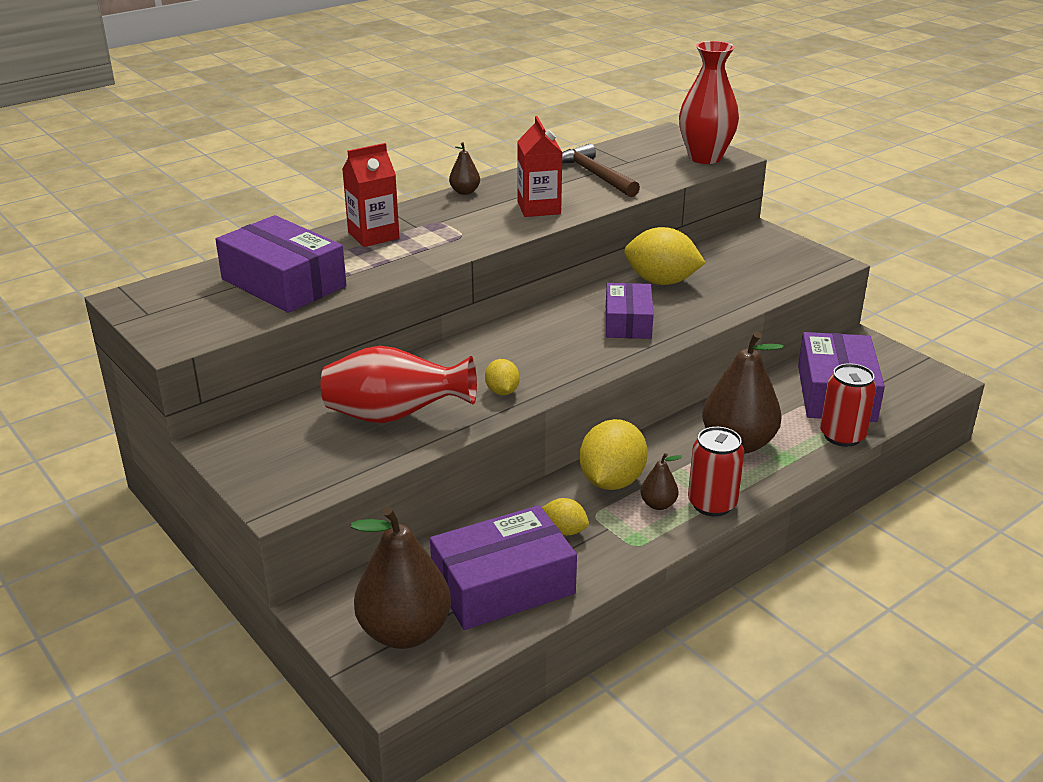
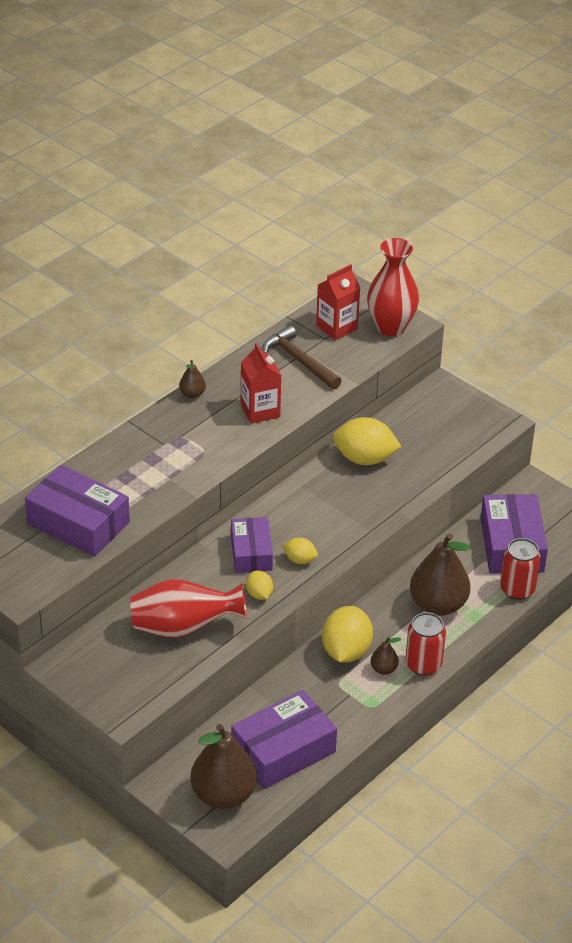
camera: 10 degrees left, 10 degrees up
(373, 235) = (131, 459): red carton -> red carton (336, 327)
(565, 530) = (318, 699): yellow lemon -> yellow lemon (300, 560)
(628, 322) = (344, 509): purple box -> purple box (251, 552)

